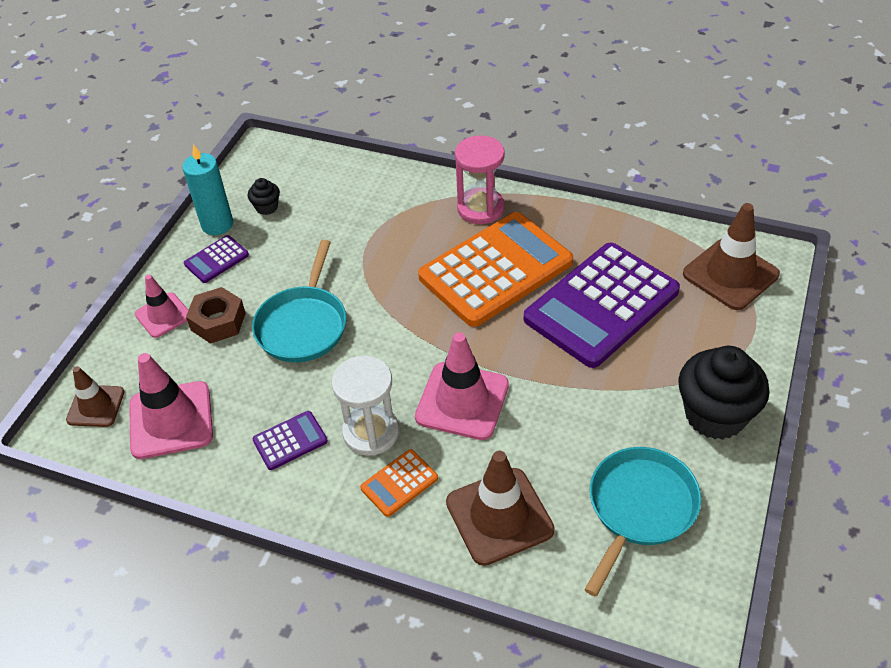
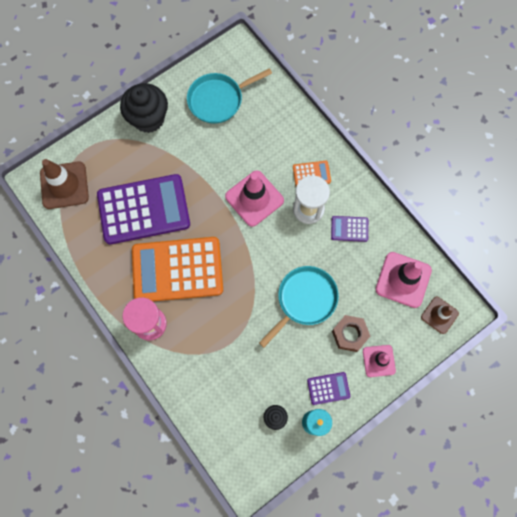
camera: 150 degrees left, 25 degrees up
(499, 516) = (279, 132): brown traffic cone -> none

